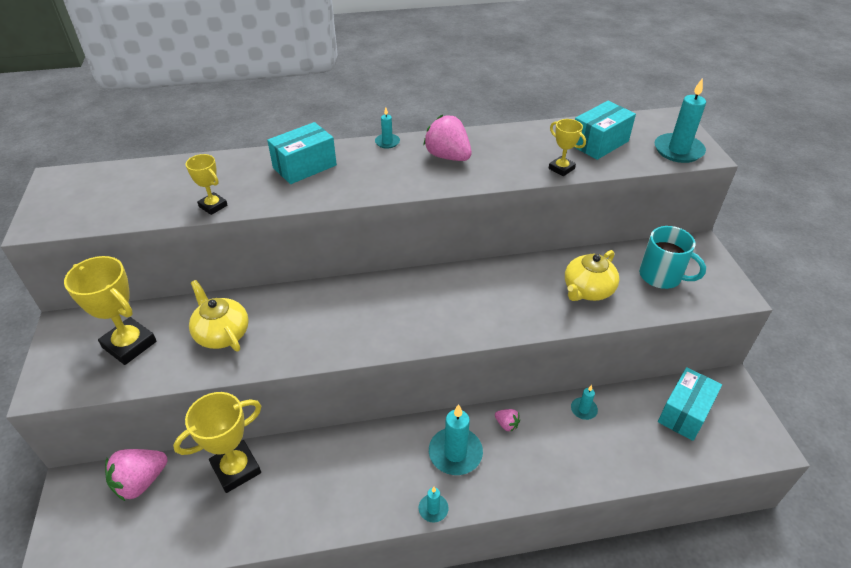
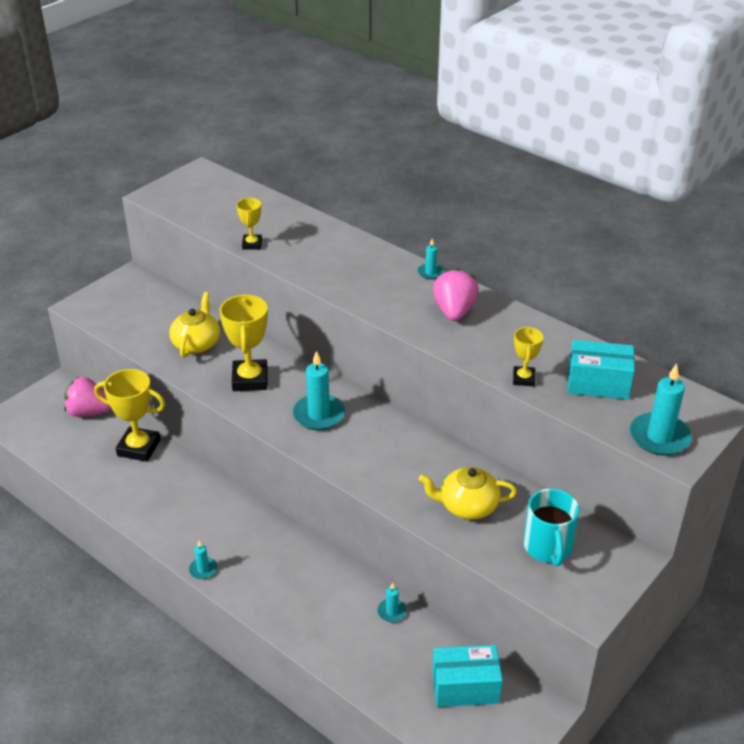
camera: 50 degrees right, 5 degrees down
(129, 344) = (145, 312): yellow trophy -> yellow trophy (250, 379)
(304, 166) = (346, 254): turquoise box -> none
(455, 453) = (264, 554): turquoise candle -> turquoise candle (319, 415)
(506, 424) = (323, 569): pink strawberry -> none

